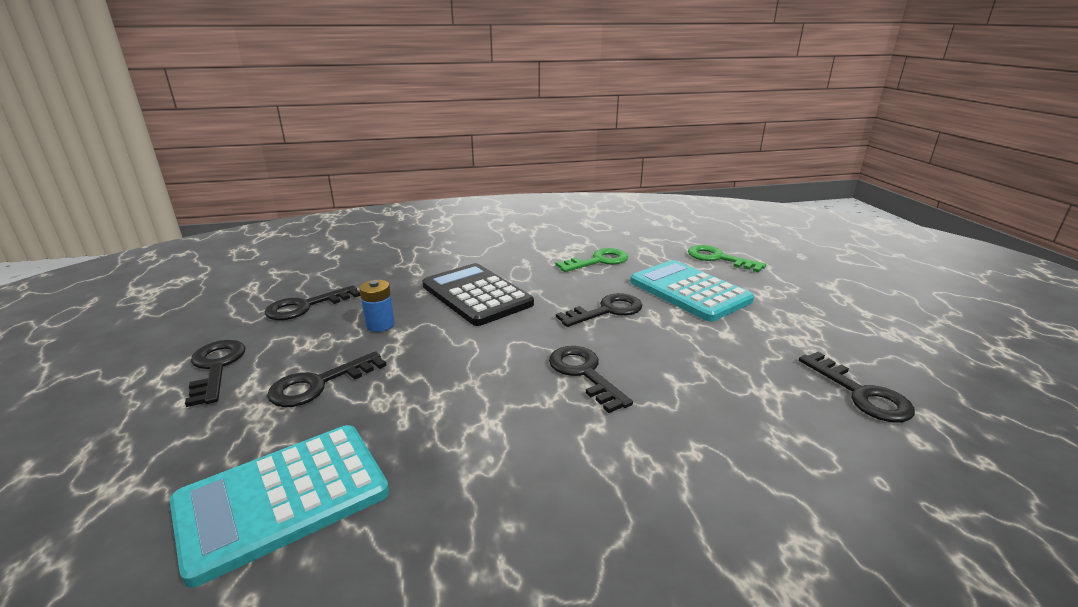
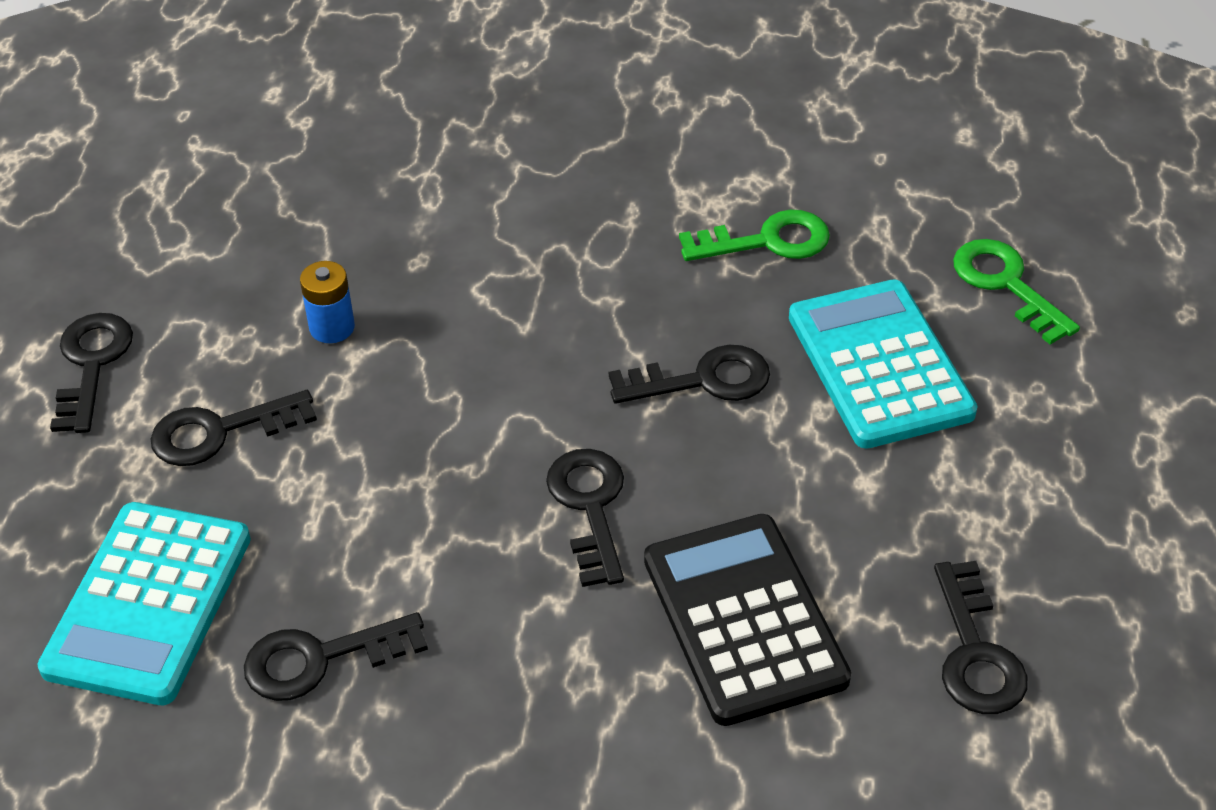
camera: 20 degrees right, 20 degrees up
(283, 498) = (149, 603): turquoise calculator -> turquoise calculator turned 60 degrees counterclockwise
(306, 306) = (231, 255): black key -> black key (320, 659)
(476, 295) = (506, 289): black calculator -> black calculator (744, 619)

